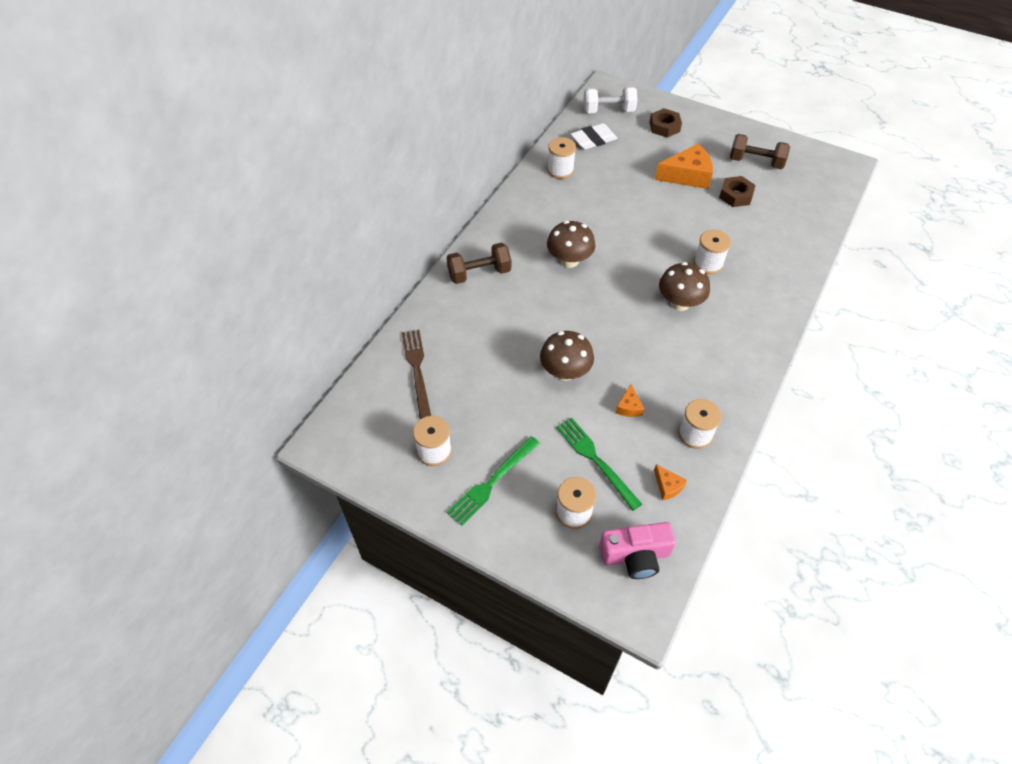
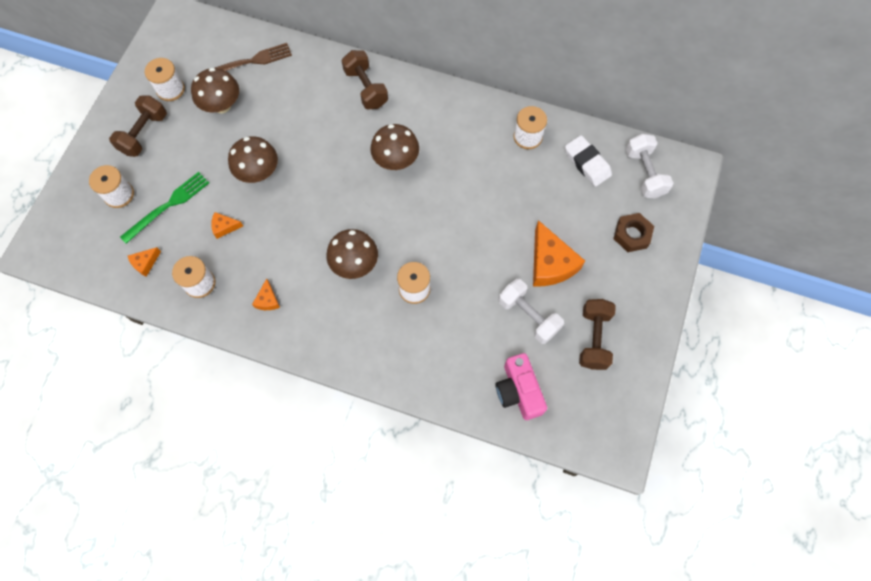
camera: 80 degrees right, 15 degrees up
(470, 400) = (222, 105): none -> brown mushroom
(492, 482) = (144, 134): green fork -> brown dumbbell
(635, 556) = (81, 243): pink camera -> pink camera (518, 391)
(716, 375) = (267, 300): none -> orange cheese
(735, 195) = (528, 316): brown nut -> white dumbbell

